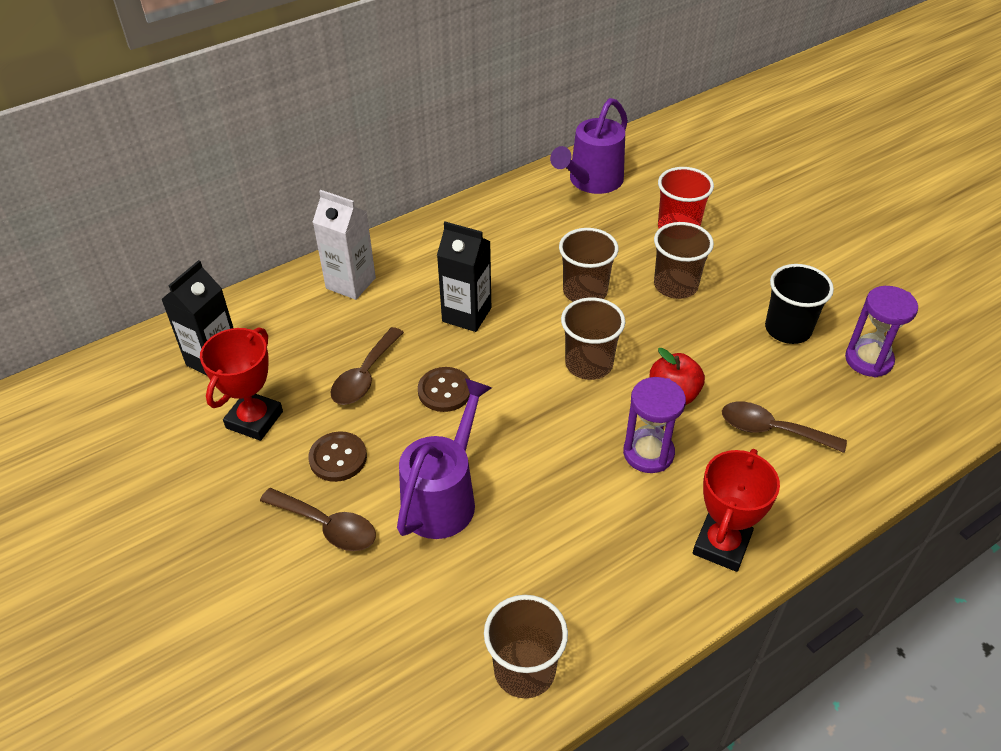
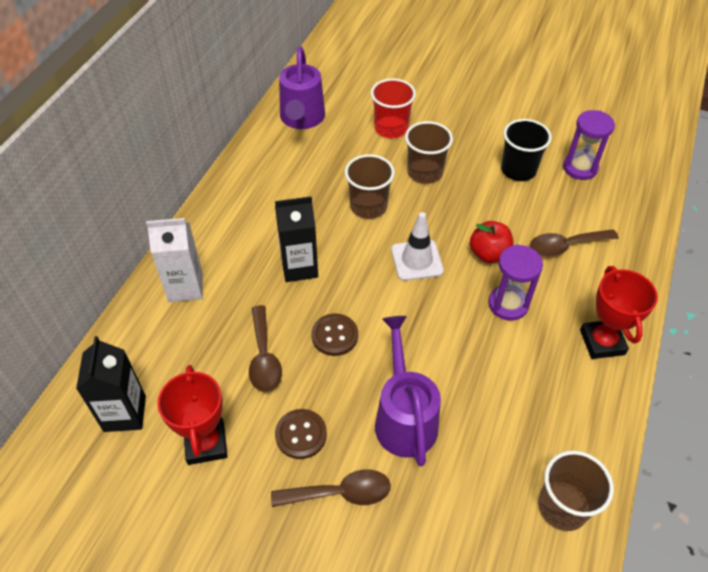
camera: 35 degrees left, 5 degrees up
(589, 364) = (417, 260): brown cup -> white traffic cone

